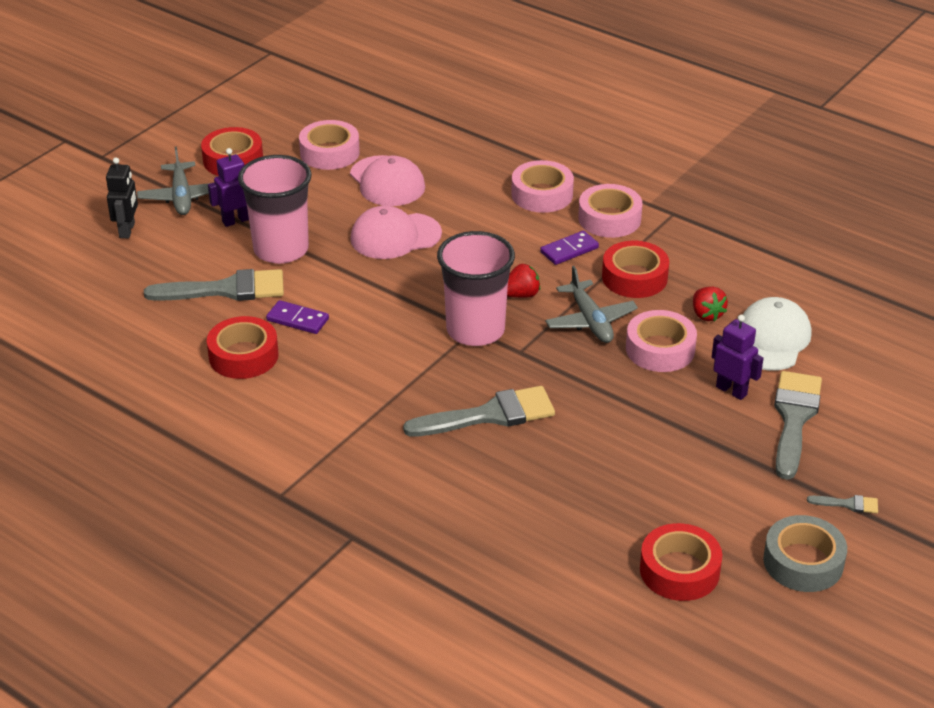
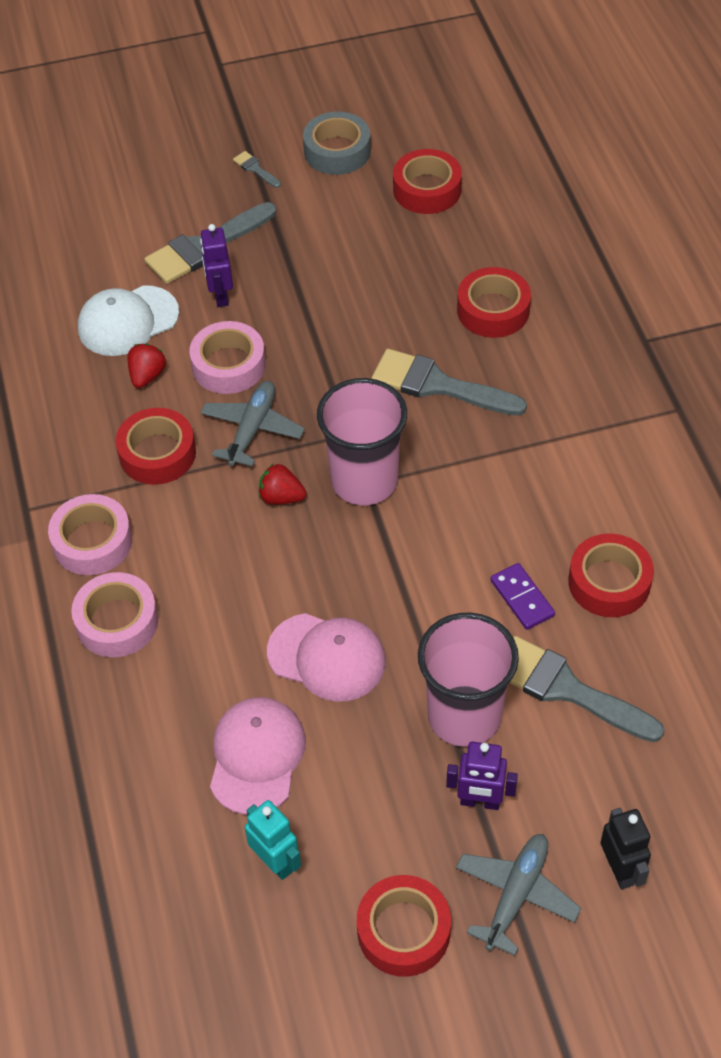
camera: 140 degrees left, 15 degrees up
(127, 230) = (620, 870): black robot -> black robot turned 120 degrees clockwise
(329, 153) = (275, 862): pink tape -> turquoise robot
(505, 493) = (493, 310): none -> red tape
(569, 250) = (177, 525): purple domino -> none

